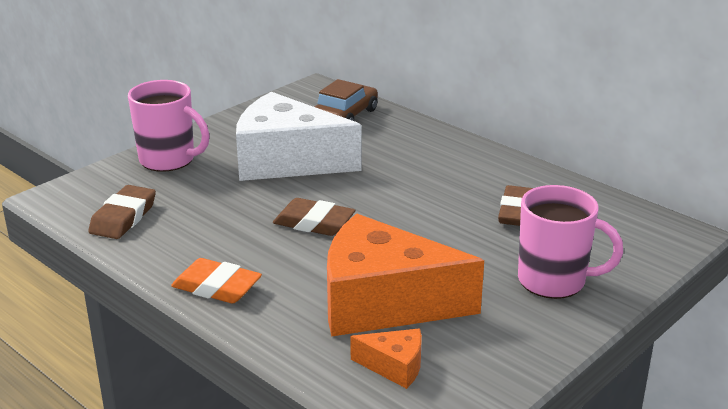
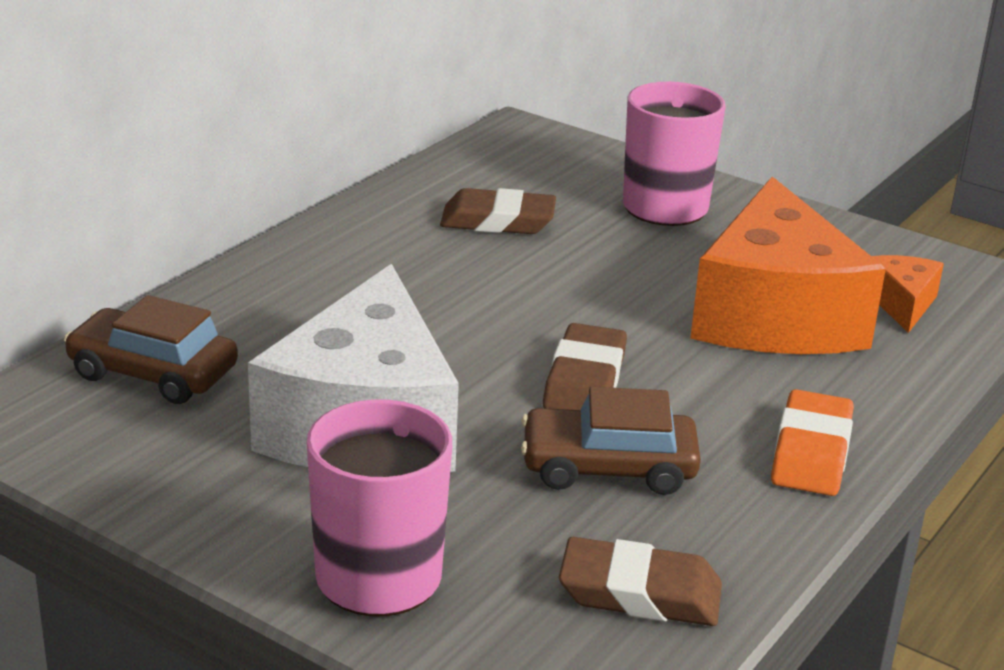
camera: 100 degrees left, 0 degrees up
(226, 221) = (608, 467): none -> brown car

